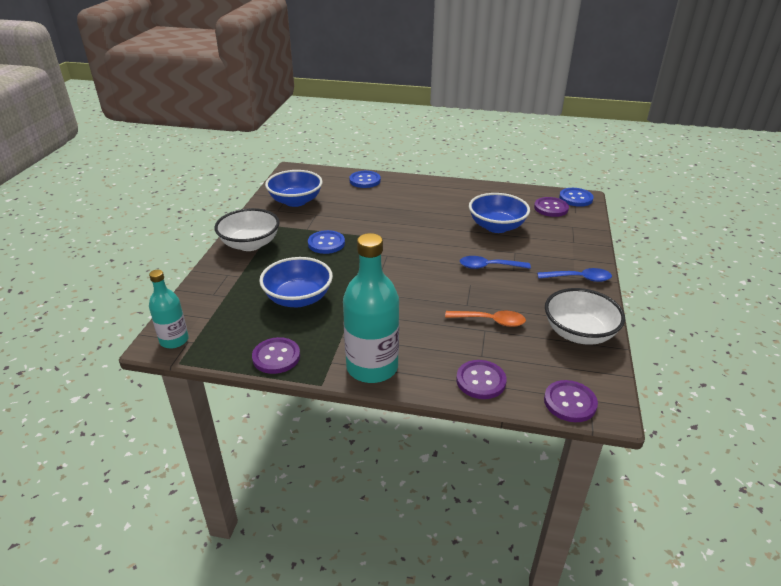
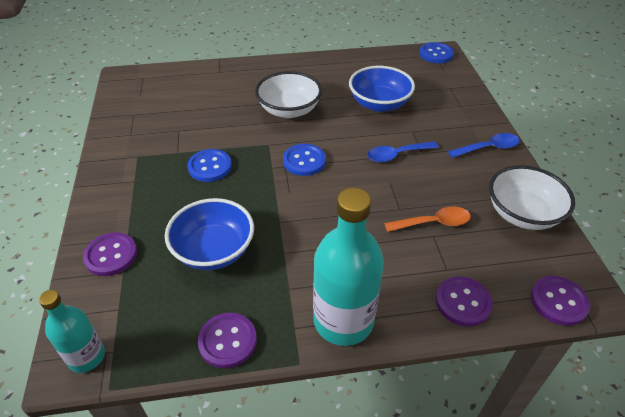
camera: 20 degrees left, 10 degrees up
(250, 244) = (119, 189): white bowl -> white bowl (289, 110)
(295, 201) = (146, 117): blue bowl -> none
(365, 180) = (213, 74): blue button -> blue button (304, 161)
(551, 208) = (419, 70): purple button -> purple button (111, 255)

